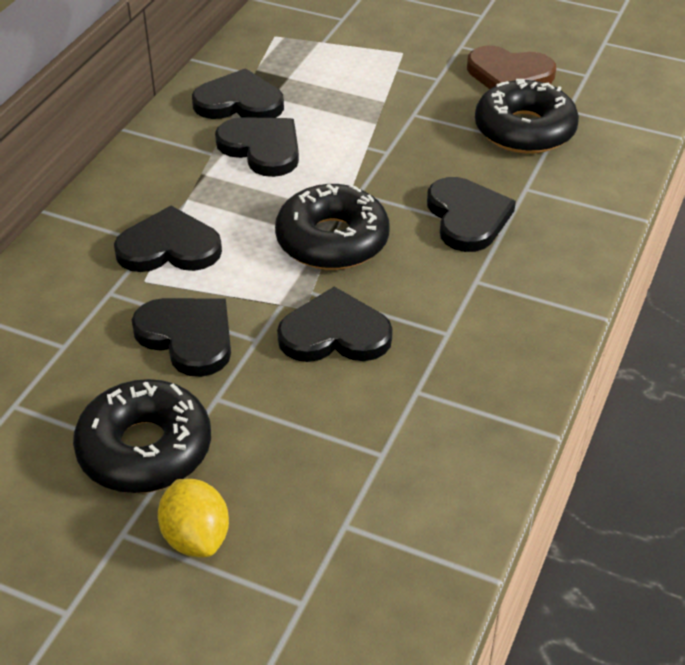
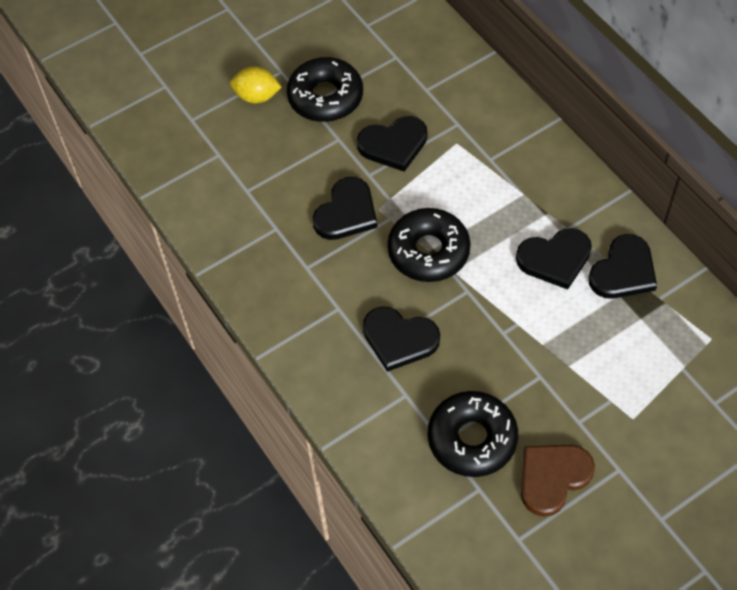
camera: 125 degrees right, 15 degrees up
(169, 247) = (479, 166): black heart -> none

